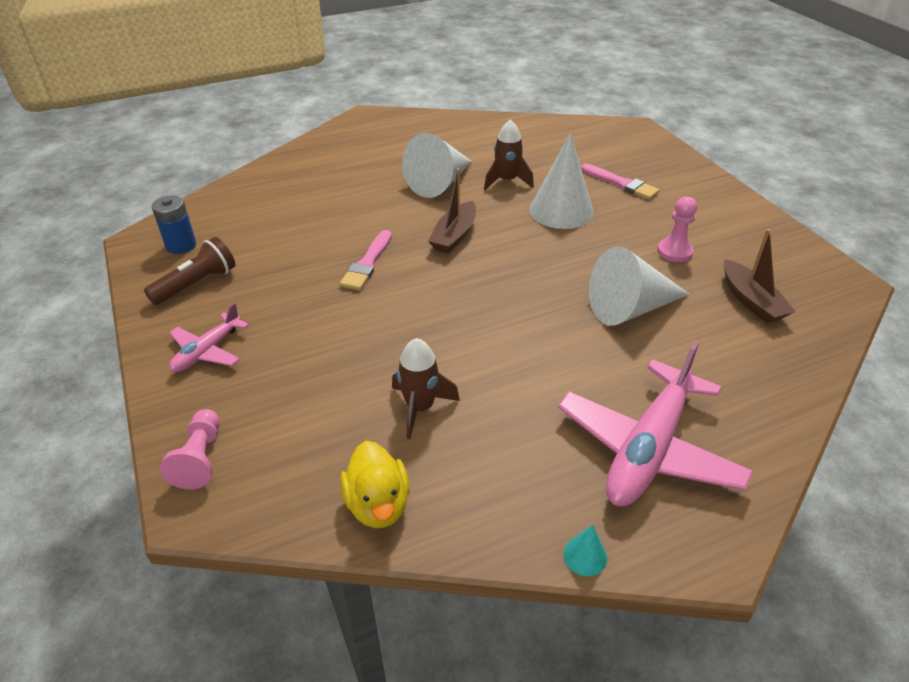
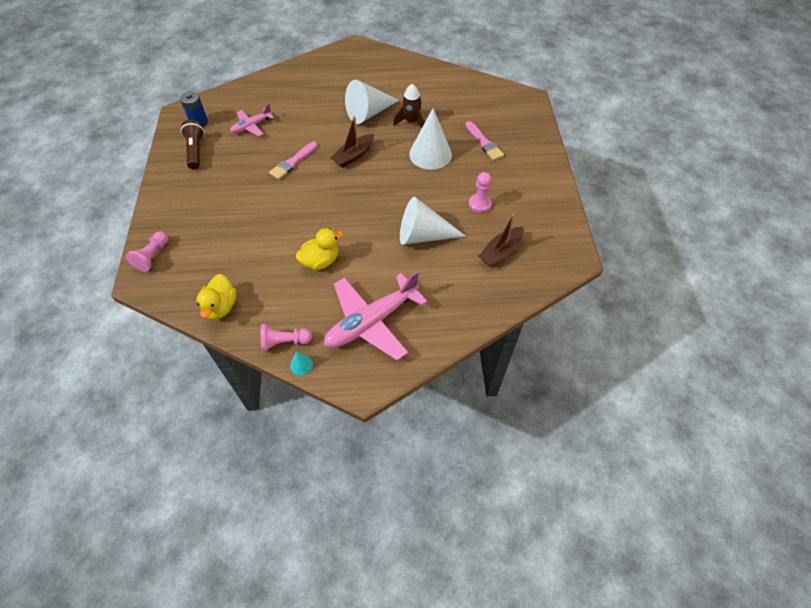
camera: 20 degrees right, 15 degrees up
(196, 284) = (196, 151): brown flashlight -> brown flashlight turned 75 degrees counterclockwise
(207, 351) = (182, 196): pink plane -> pink plane (251, 126)
(420, 408) = (270, 262): brown rocket -> none
(503, 383) = (320, 261): none -> yellow duck
(529, 527) = (284, 342): none -> pink pawn
(751, 301) = (500, 251): brown boat -> brown boat turned 45 degrees clockwise

